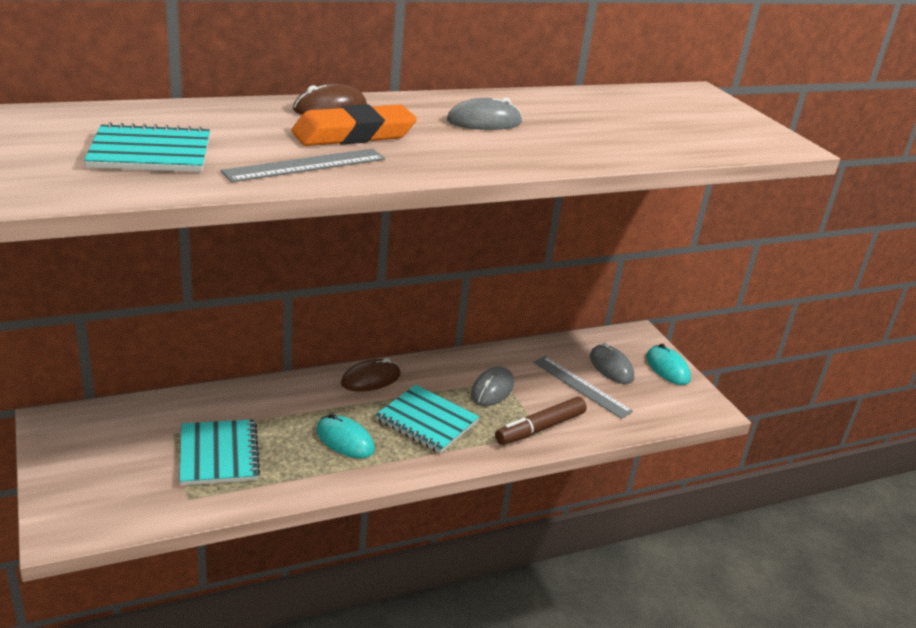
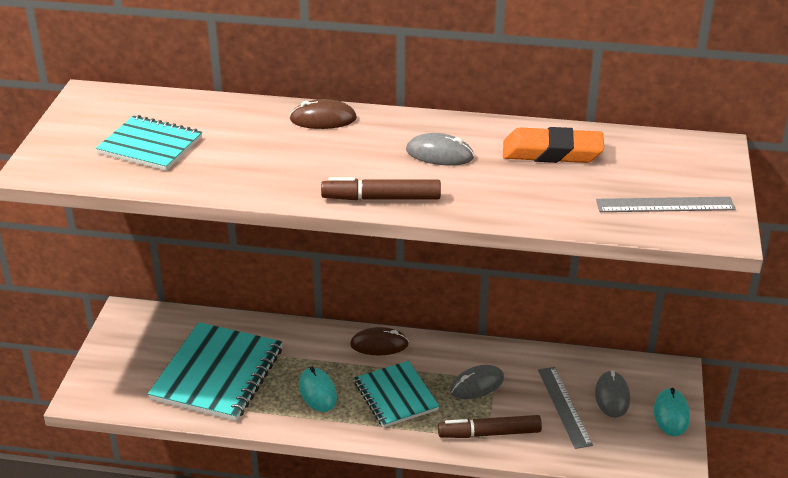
camera: 35 degrees right, 5 degrees up
(218, 454) = (217, 374): turquoise notebook -> turquoise notebook, size x1.58
(305, 165) = (245, 177): grey ruler -> grey ruler (665, 205)
(354, 134) = (313, 151): orange eraser -> orange eraser (552, 152)
(476, 163) = (381, 198): none -> brown marker

